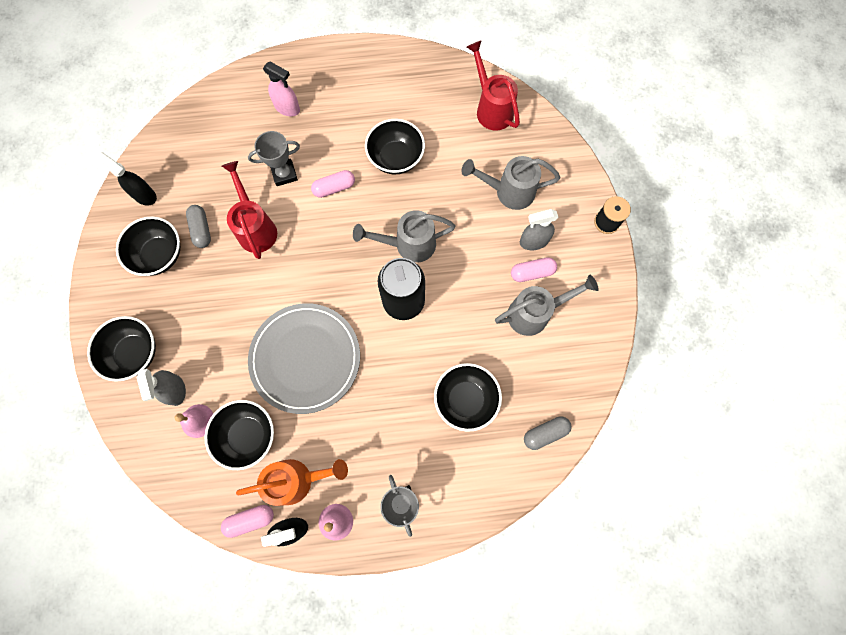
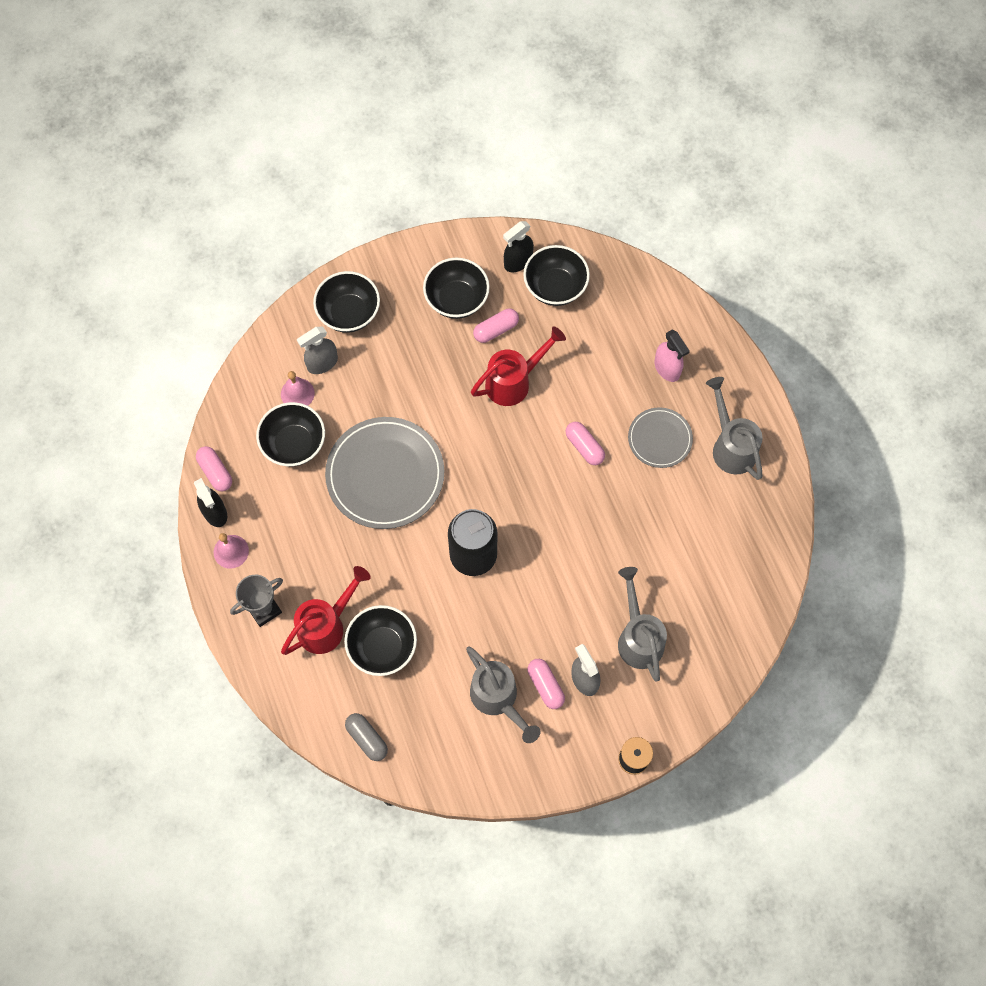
camera: 75 degrees right, 5 degrees down
(144, 195) = (518, 262): black spray bottle -> black spray bottle turned 150 degrees counterclockwise
(201, 230) = (496, 330): grey capsule -> pink capsule
(284, 174) = (585, 390): grey trophy -> none
(287, 108) = (667, 369): pink spray bottle -> pink spray bottle turned 45 degrees counterclockwise
(297, 480) = (262, 503): orange watering can -> none
(346, 130) = (660, 439): none -> grey plate
(396, 158) = (641, 502): black bowl -> black bowl (555, 287)
(409, 245) = (540, 544): grey watering can -> grey watering can (731, 446)
(491, 108) = (742, 593): red watering can -> red watering can (326, 625)

